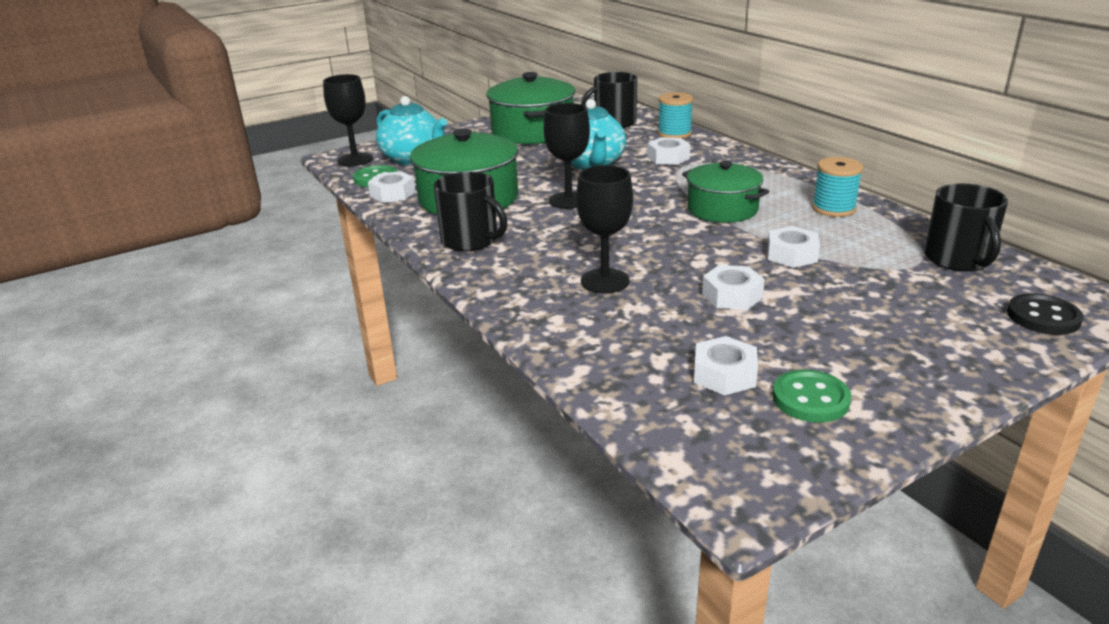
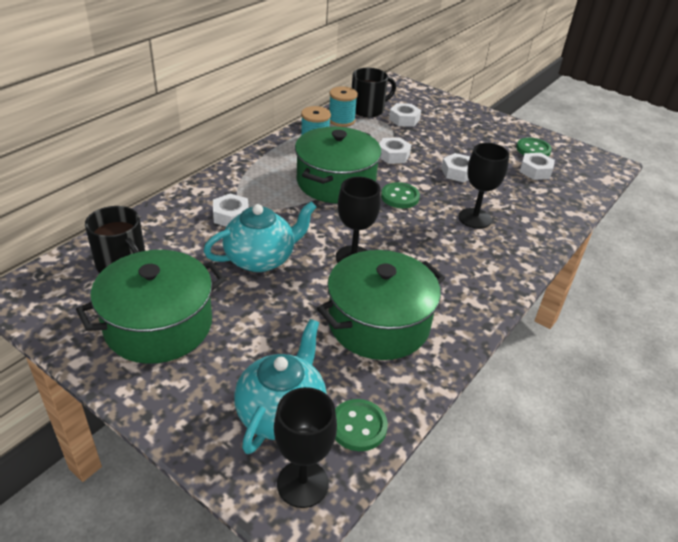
camera: 115 degrees left, 10 degrees up
(393, 194) = (394, 390): white nut -> white nut (404, 119)
(470, 240) = (460, 296): black mug -> none
(674, 134) = (159, 219): turquoise spool -> turquoise spool (341, 120)
(675, 241) = (400, 197): none -> green button
(722, 209) = (336, 182): green pot -> green pot, size x1.51
(1043, 317) = (417, 96): black button -> none

